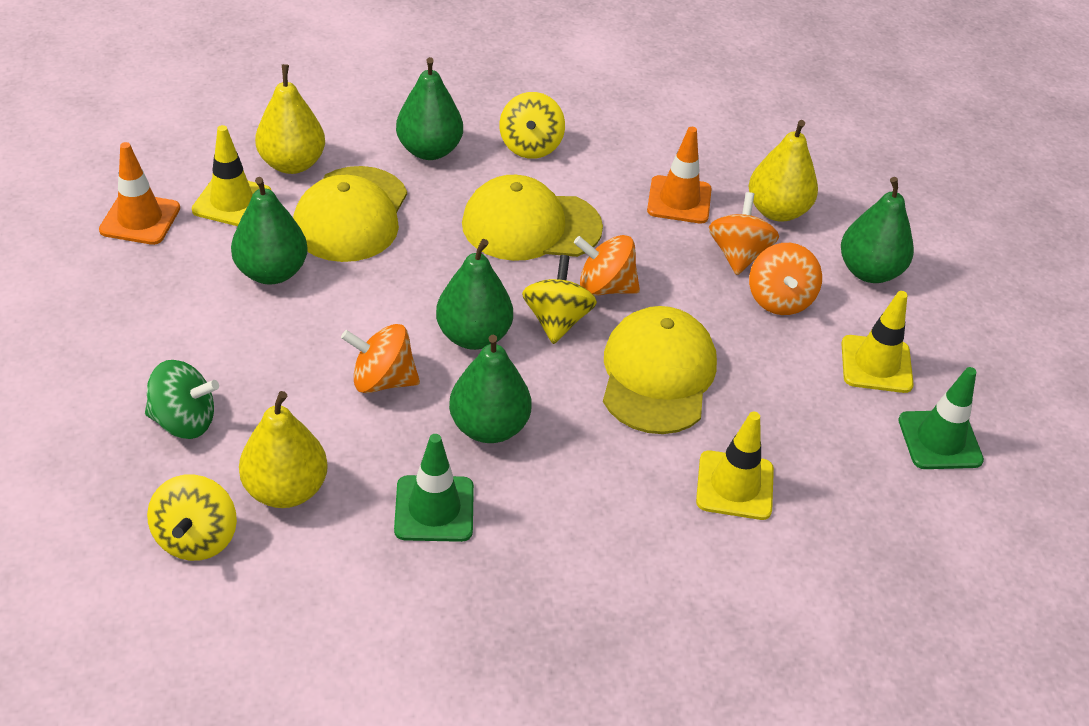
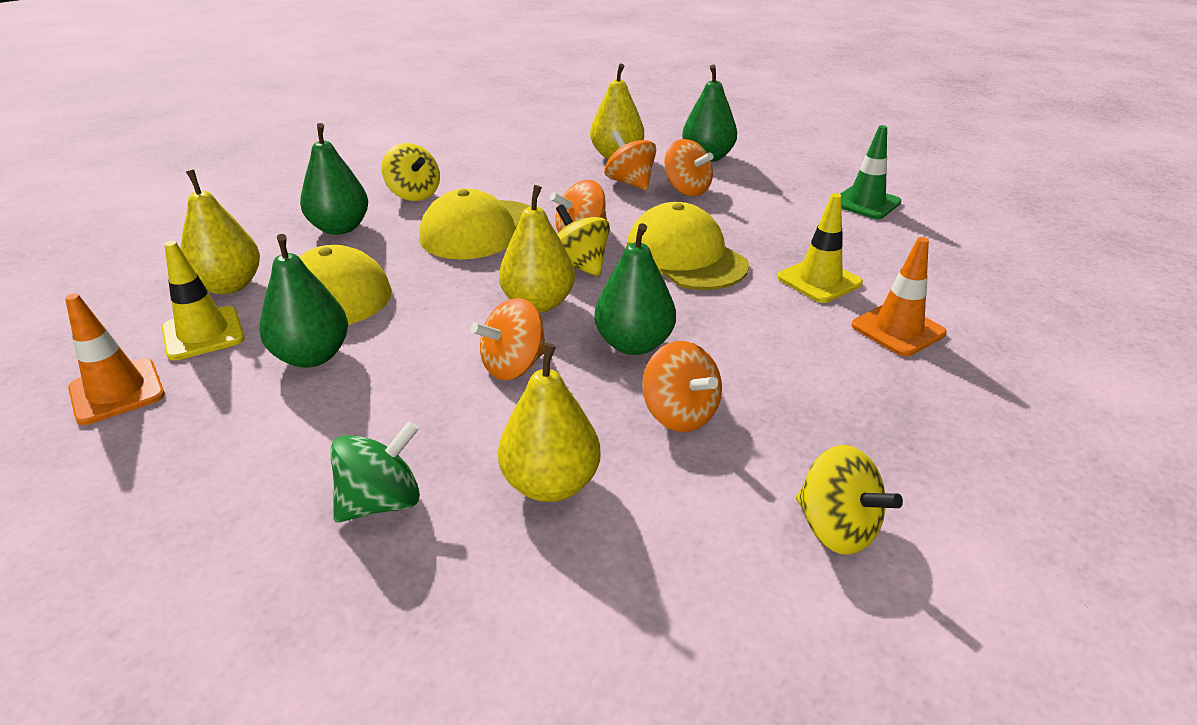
camera: 40 degrees left, 10 degrees down
(197, 538) = (529, 578): yellow spinning top -> yellow spinning top (836, 528)
(434, 509) = (679, 414): green traffic cone -> orange spinning top
(473, 336) = (538, 303): green pear -> yellow pear
(679, 200) = (554, 176): orange traffic cone -> orange traffic cone (898, 329)
(876, 364) = (781, 190): yellow traffic cone -> none

